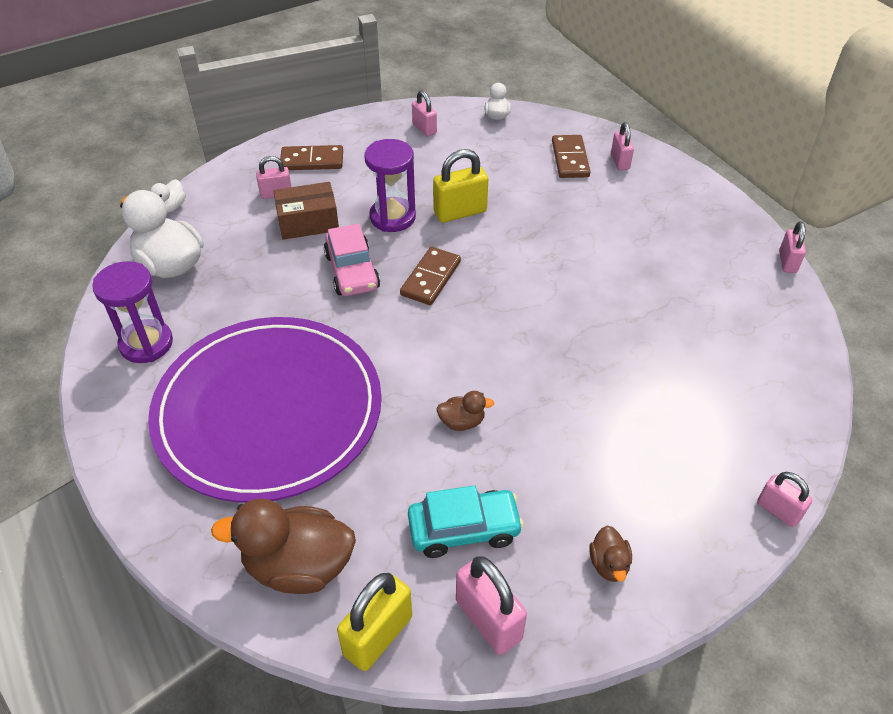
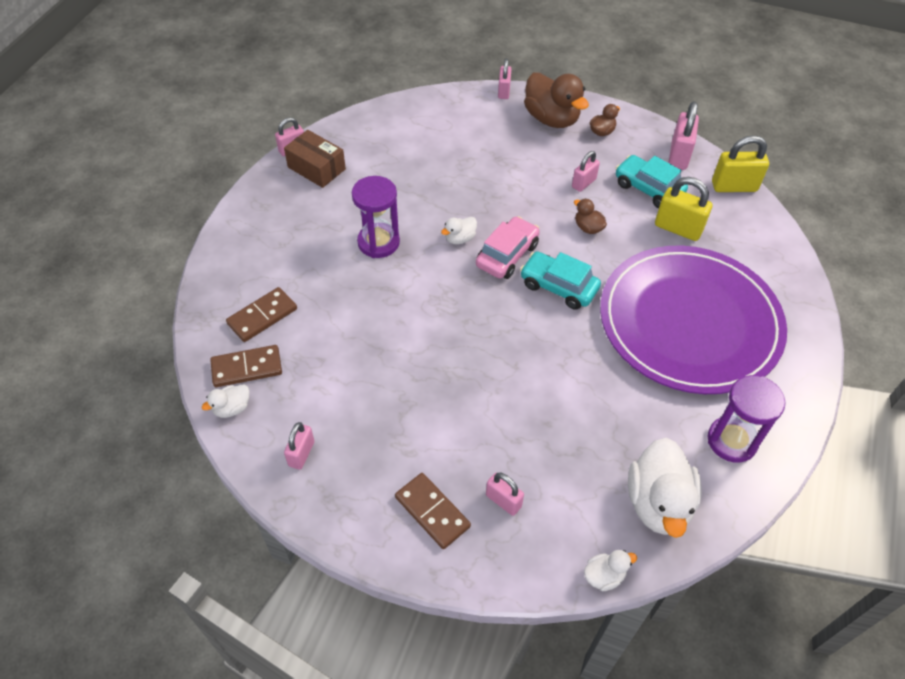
camera: 130 degrees left, 5 degrees up
(298, 566) = (746, 237): brown duck -> brown duck (551, 119)
(308, 222) = (513, 444): brown box -> brown box (316, 168)
(352, 271) = (533, 369): pink car -> pink car (507, 255)
(392, 217) = (449, 388): purple hourglass -> purple hourglass (378, 242)
(414, 344) = (558, 287): none -> turquoise car
(430, 278) = (491, 317): brown domino -> brown domino (247, 368)
(460, 212) = (400, 347): yellow padlock -> yellow padlock (678, 228)
(545, 312) = (460, 238): none -> white duck
(620, 161) = (239, 283): pink padlock -> pink padlock (583, 183)

